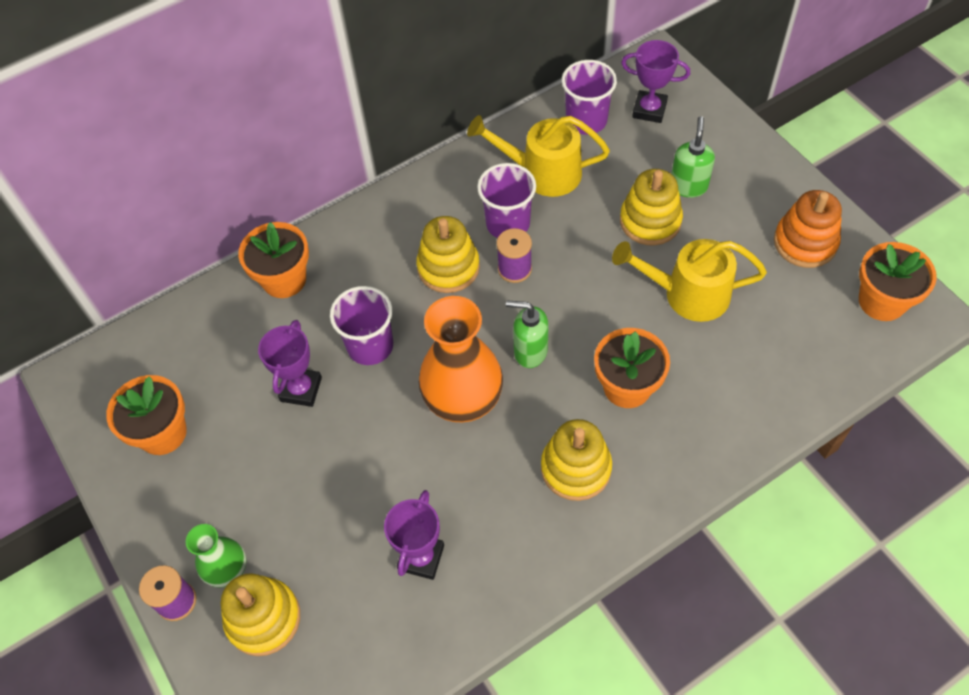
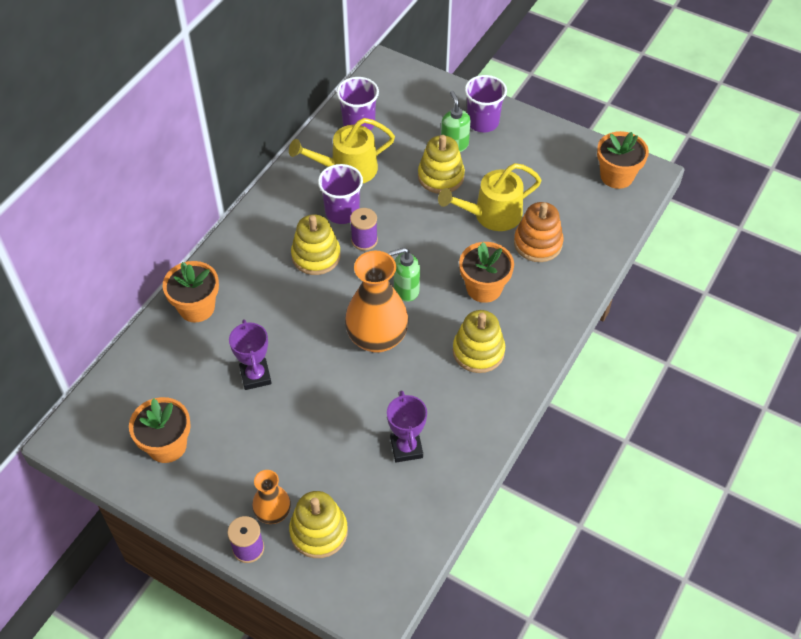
camera: 30 degrees left, 5 degrees down
(227, 569) = (273, 513): green vase -> orange vase
(370, 346) = (289, 328): purple cup -> purple cup (483, 122)
(649, 110) = (399, 102): purple trophy -> none
(805, 242) = (550, 156): orange stacking toy -> orange stacking toy (538, 243)

